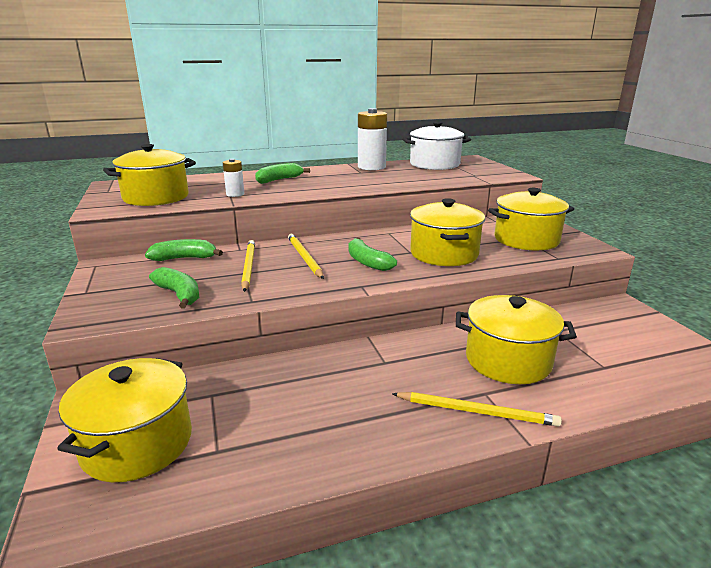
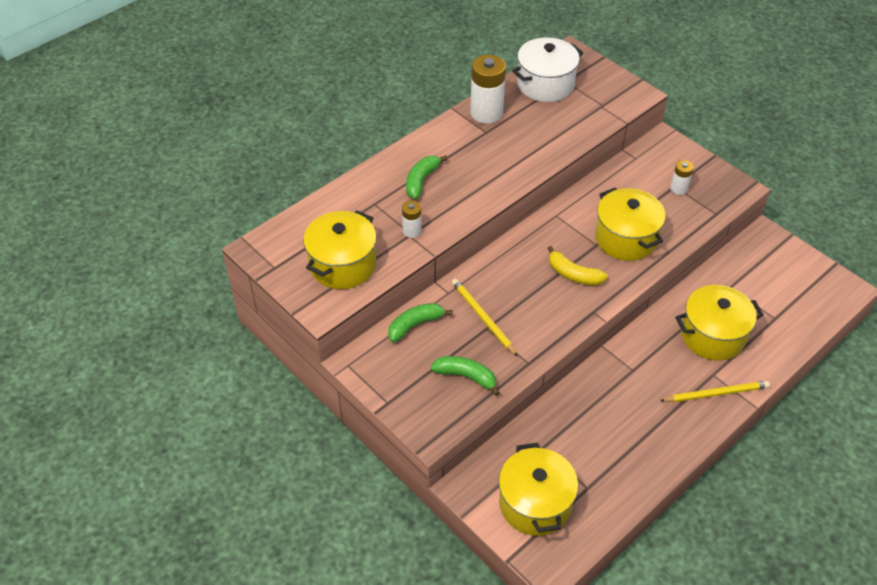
camera: 25 degrees left, 25 degrees up
(304, 257) = (517, 286): yellow pencil -> none
(367, 262) = (573, 274): green banana -> yellow banana
(526, 240) = (678, 189): yellow pot -> white battery

